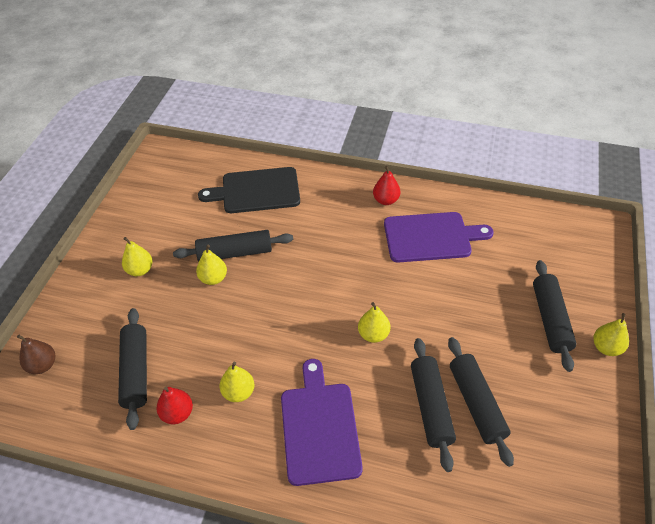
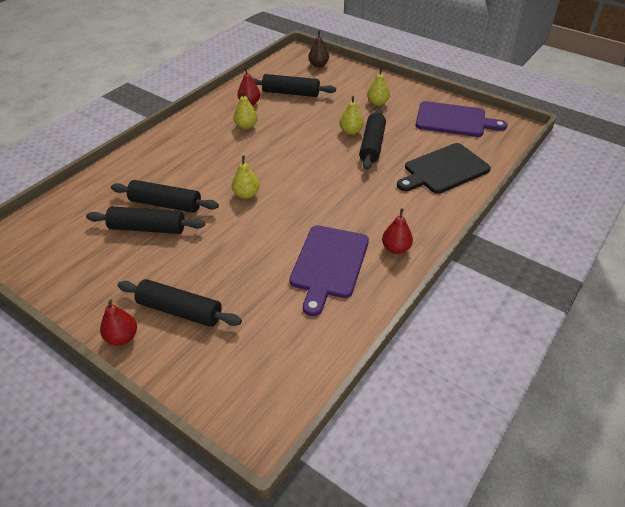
camera: 110 degrees right, 5 degrees down
(256, 191) = (443, 169): black cutting board -> black cutting board turned 135 degrees counterclockwise
(319, 427) = (194, 152): purple cutting board -> purple cutting board (454, 120)
(606, 347) = (122, 337): yellow pear -> red pear

